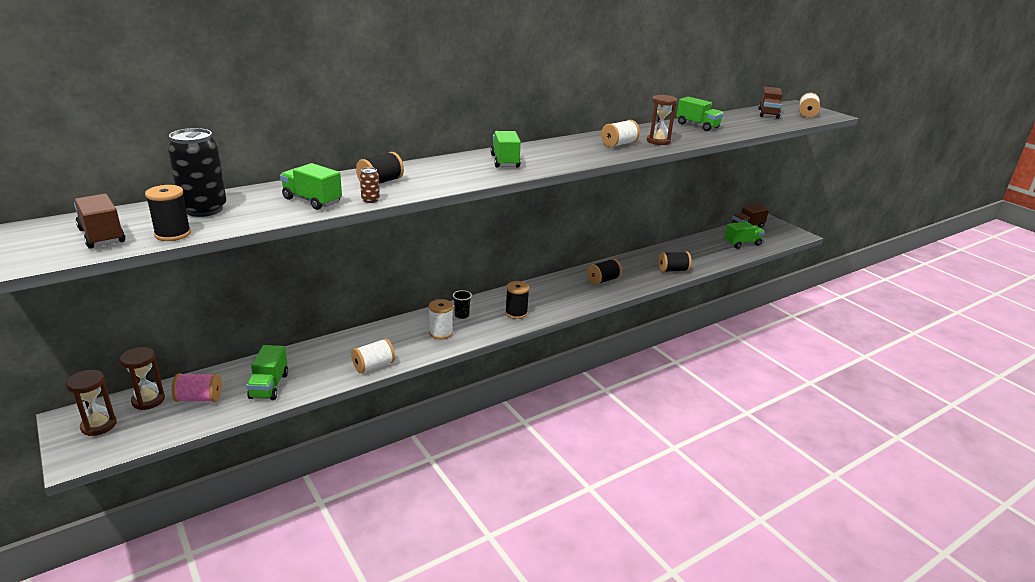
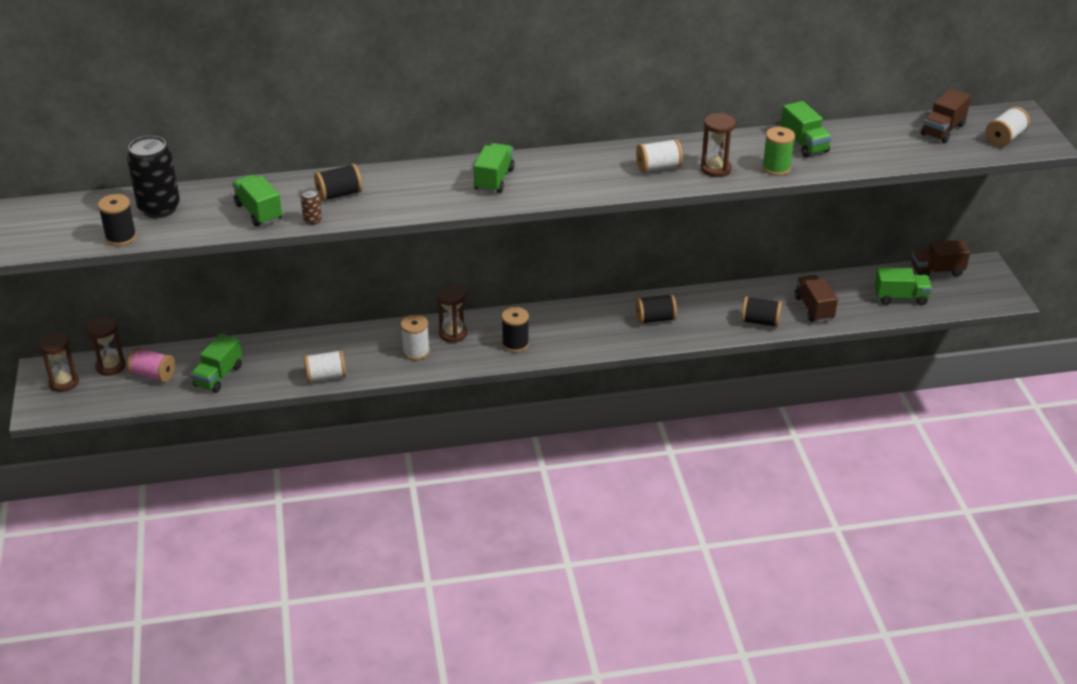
camera: 25 degrees right, 10 degrees up
(102, 236) = (66, 229): brown truck -> brown truck (814, 308)
(462, 315) = (453, 334): black cup -> brown hourglass
(696, 137) = (776, 168): none -> green spool

